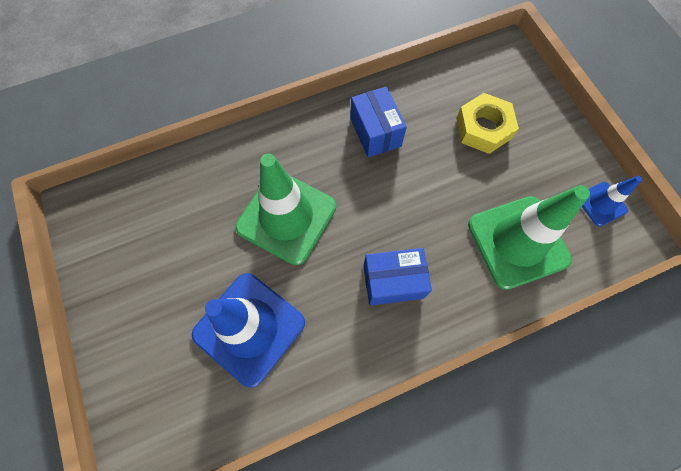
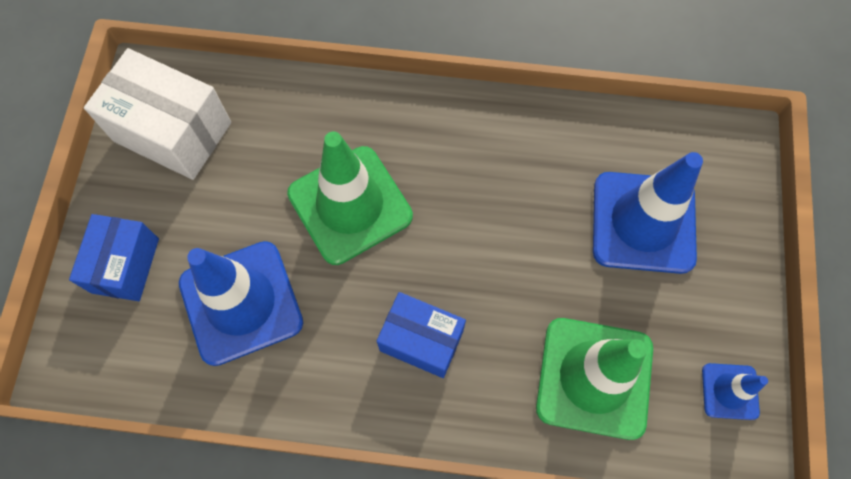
camera: 30 degrees right, 0 degrees up
(122, 234) = (172, 132): none -> white box
(375, 132) = (509, 160): blue box -> blue box (125, 265)
(483, 128) = (643, 222): yellow nut -> blue traffic cone

